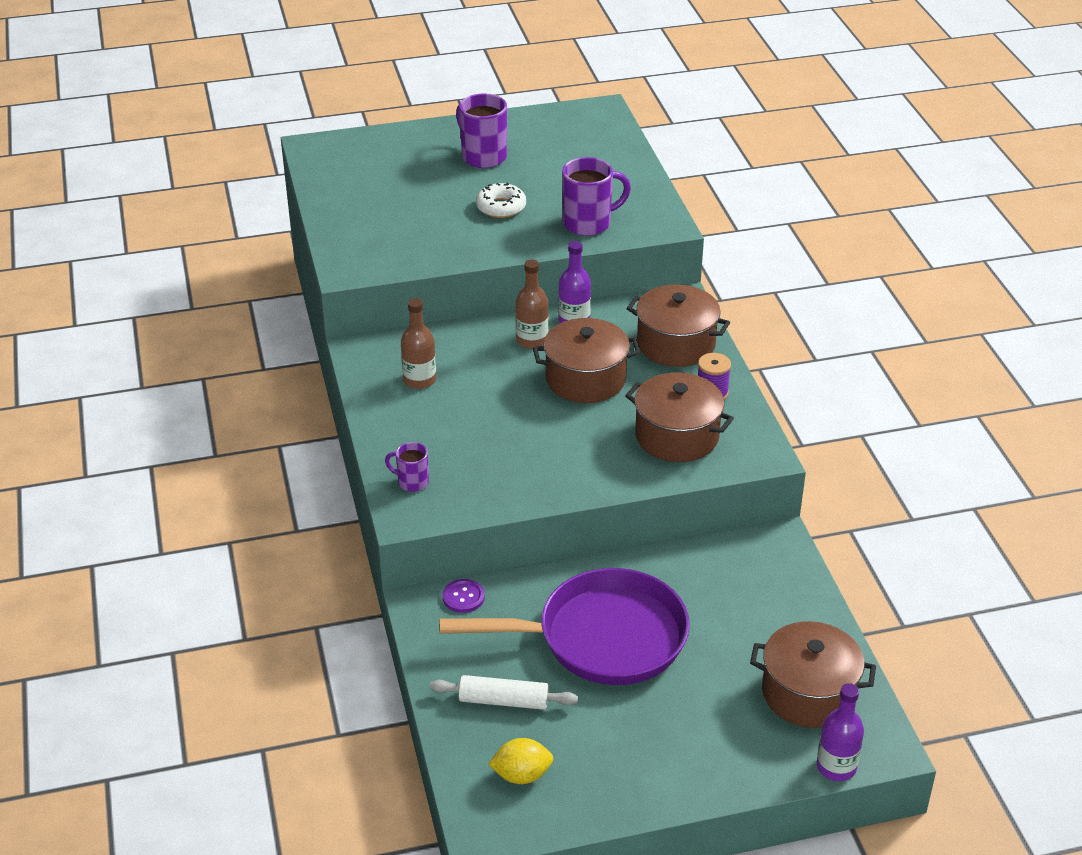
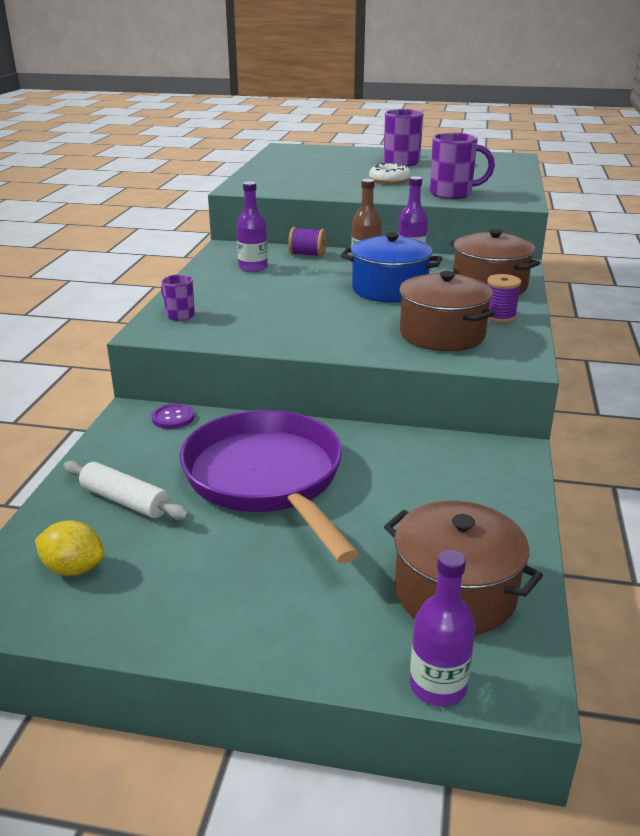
camera: 25 degrees right, 10 degrees down
(419, 380) = (253, 268): brown bottle -> purple bottle
(458, 339) = (307, 254): none -> purple spool
(585, 379) = (389, 289): brown pot -> blue pot
(602, 638) = (267, 479): purple pan -> purple pan turned 135 degrees counterclockwise

